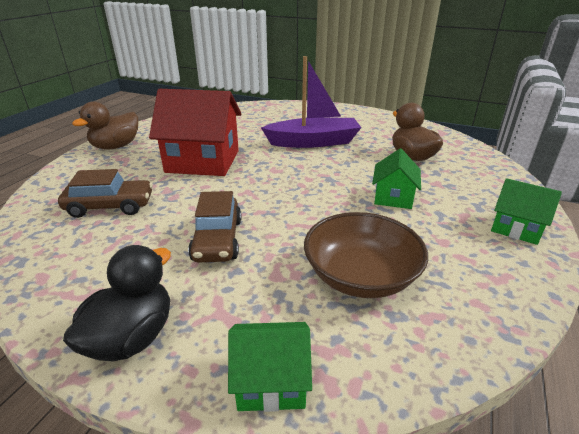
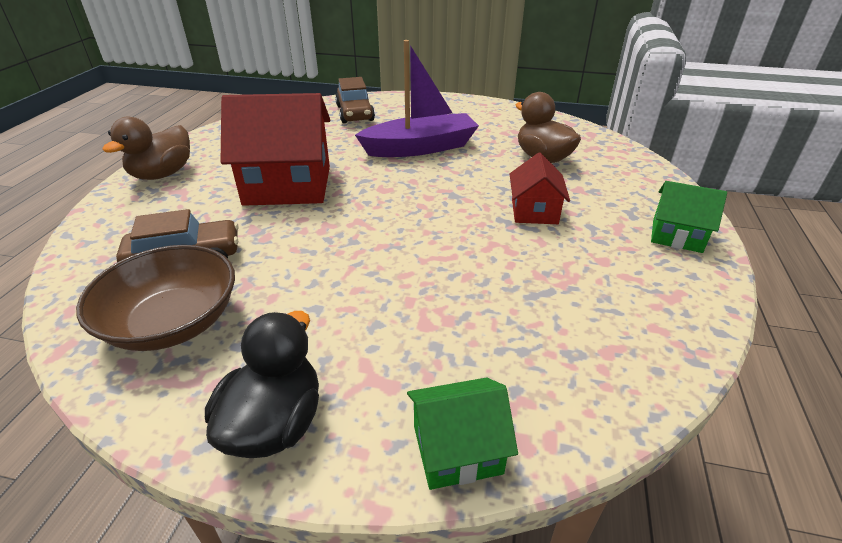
camera: 10 degrees left, 5 degrees up
(217, 240) = (340, 288): brown car -> brown car (355, 113)
(360, 276) = (523, 312): brown bowl -> brown bowl (173, 322)
(393, 197) = (534, 211): green house -> red house

